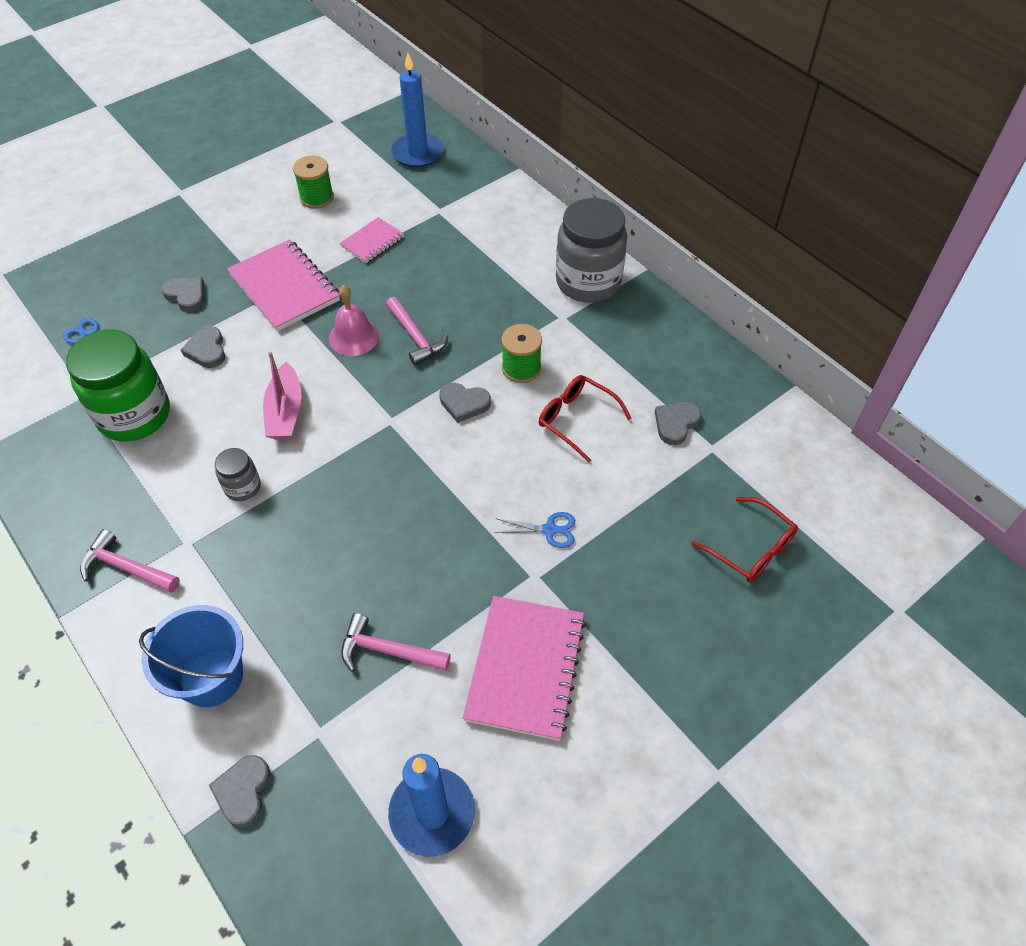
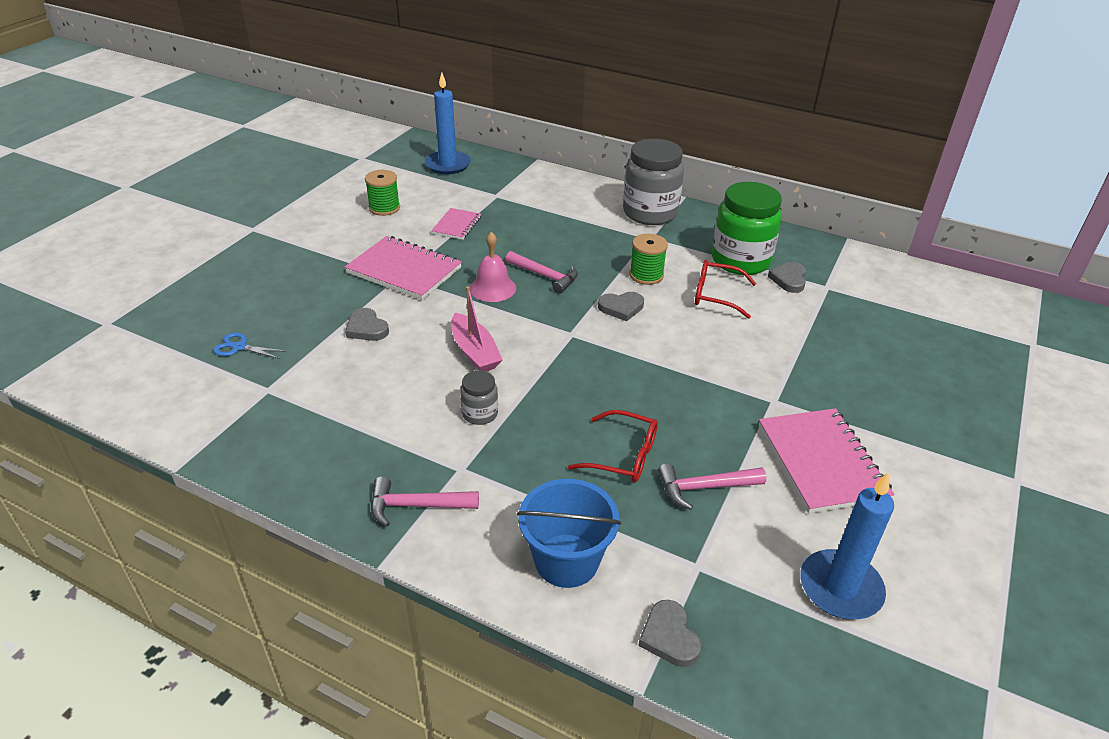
camera: 25 degrees left, 15 degrees down
(134, 415) = (333, 391): green jar -> green jar (740, 261)
(186, 295) = (316, 296): grey heart -> none
(549, 530) = (758, 368): blue scissors -> none
(751, 549) = (908, 337): red glasses -> red glasses (623, 456)

